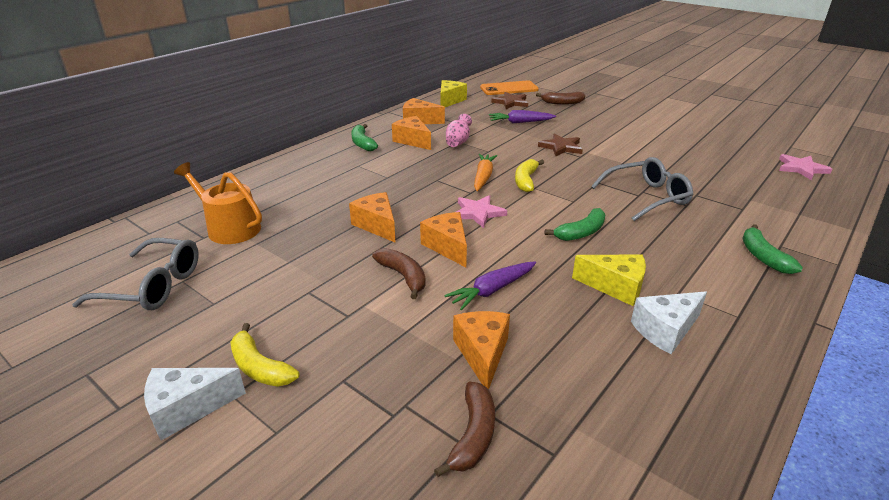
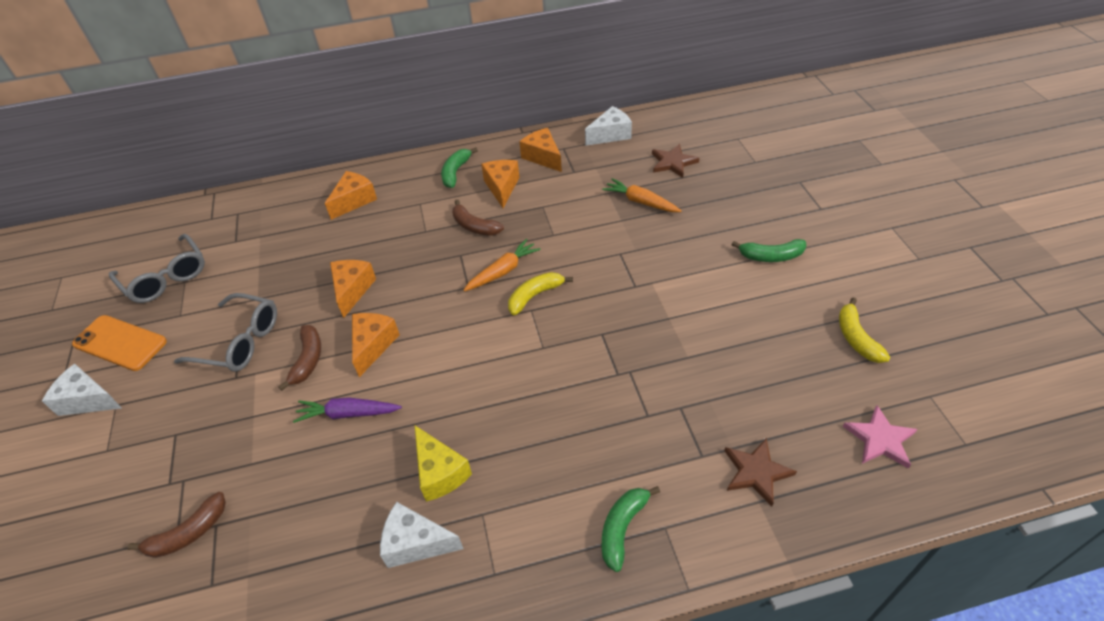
camera: 40 degrees right, 15 degrees up
(229, 228) = (259, 238): orange watering can -> none
(260, 367) = (148, 391): yellow banana -> yellow banana (856, 338)
(450, 101) = (610, 135): yellow cheese -> white cheese
(458, 142) = (540, 207): pink vase -> none
(478, 213) = (442, 317): pink star -> none
(482, 354) = (270, 471): orange cheese -> orange cheese (354, 201)
(509, 88) = (701, 136): orange phone -> orange phone (120, 343)
(520, 122) = (640, 202): purple carrot -> orange carrot
(561, 147) = (633, 262): brown star -> brown star (756, 472)
(562, 103) = (733, 186): brown banana -> brown banana (475, 226)
(581, 232) = (496, 392): green banana -> green banana (771, 256)
(647, 197) = (621, 381): grey glasses -> grey glasses (240, 342)

